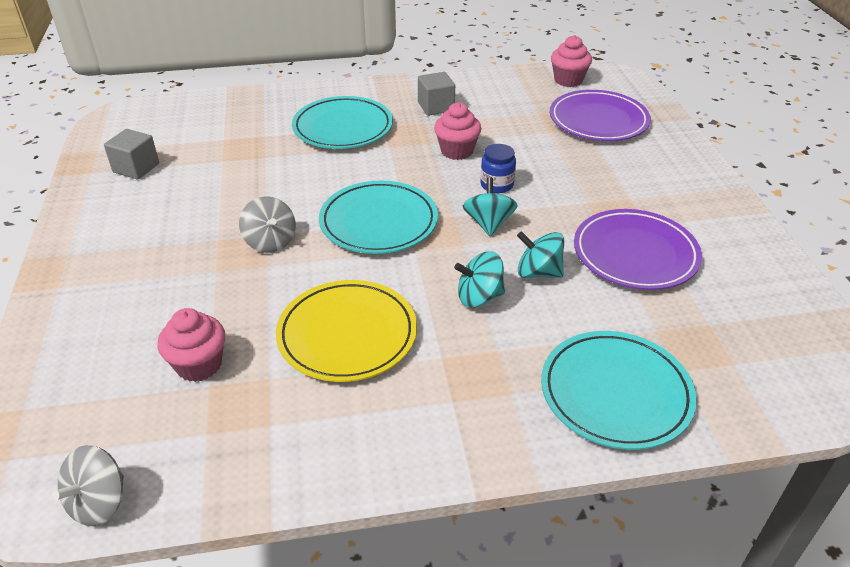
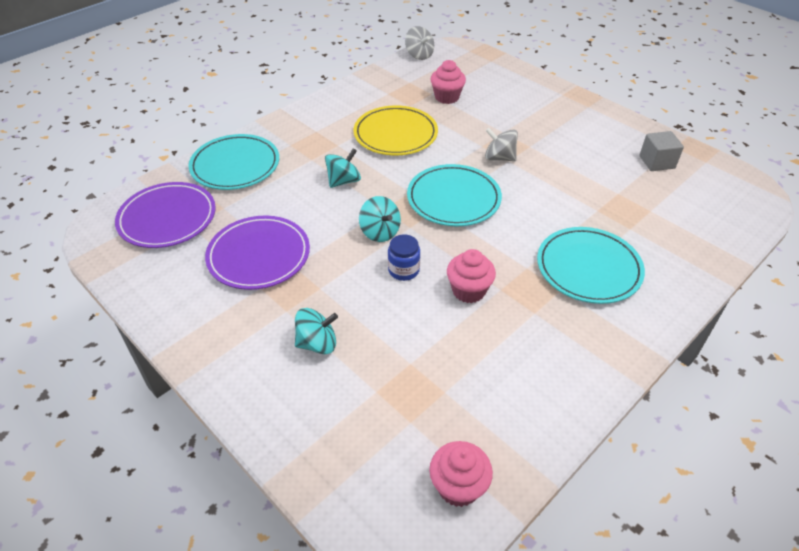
camera: 145 degrees right, 5 degrees up
(99, 502) = (419, 55): grey spinning top -> grey spinning top turned 150 degrees clockwise
(436, 107) = (548, 341): grey cube -> none
(538, 272) = (318, 211): turquoise spinning top -> turquoise spinning top (317, 343)
(598, 120) = (372, 414): purple plate -> purple plate (167, 218)

